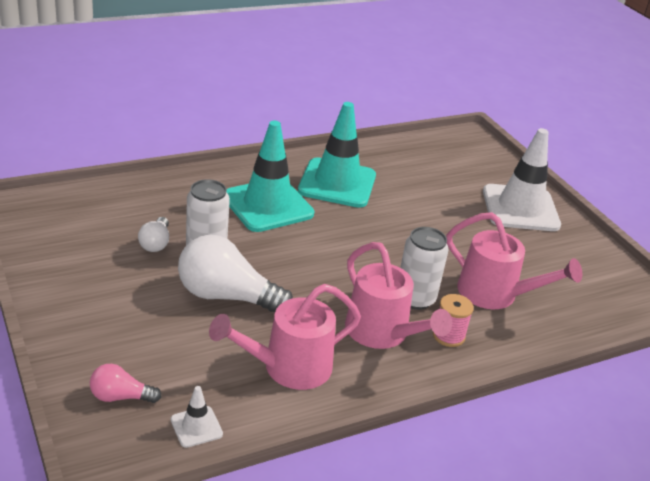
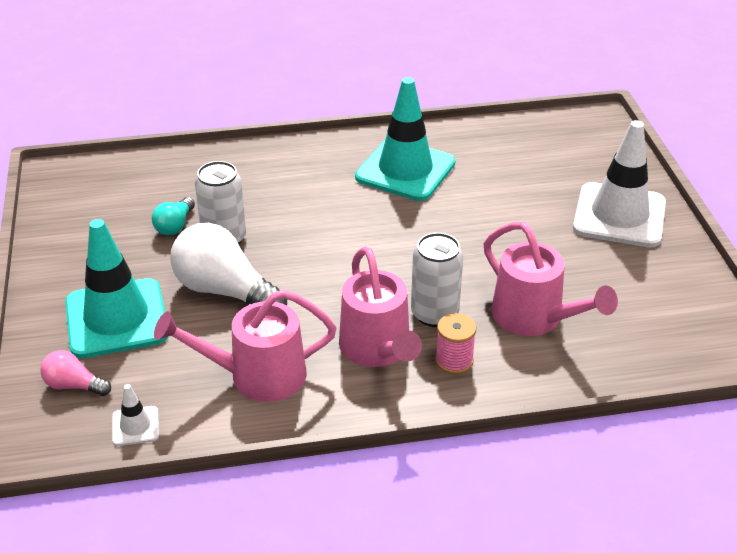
camera: 20 degrees right, 5 degrees up
(156, 243) = (175, 226): white light bulb -> turquoise light bulb
(268, 205) = (314, 191): turquoise traffic cone -> turquoise traffic cone (116, 318)

